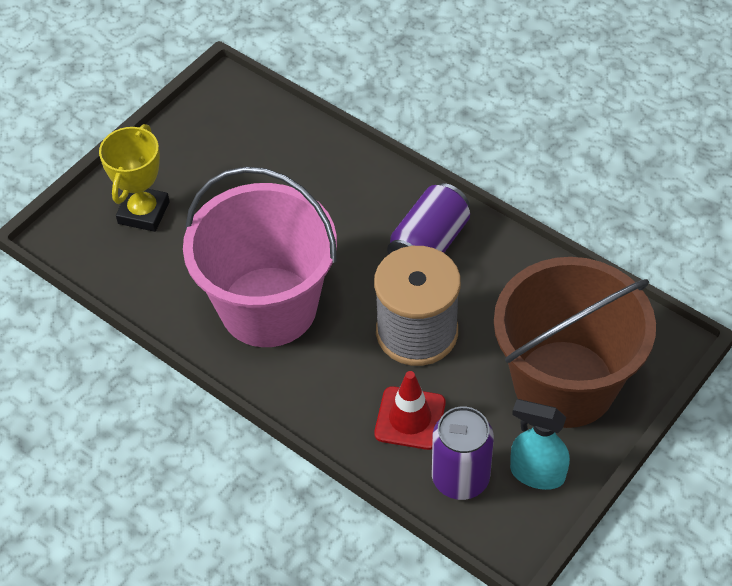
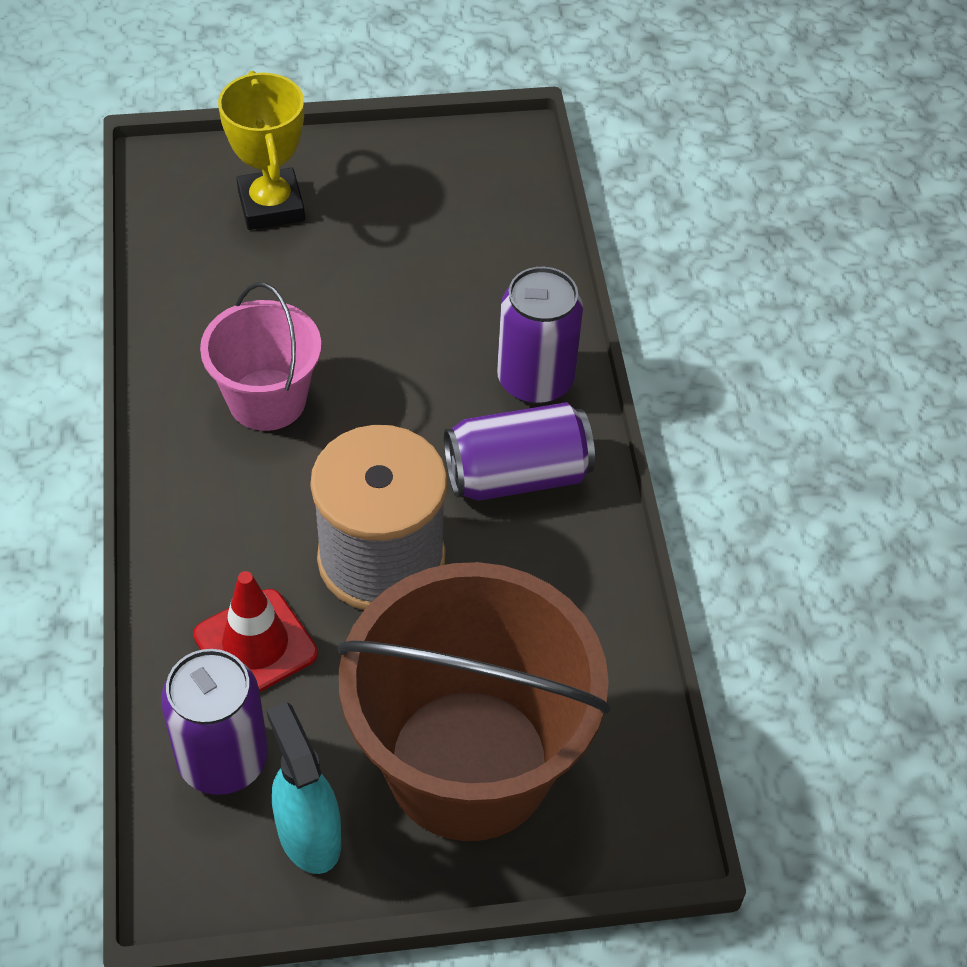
camera: 40 degrees right, 0 degrees up
(144, 212) = (271, 205): yellow trophy -> yellow trophy turned 75 degrees counterclockwise
(268, 307) = (267, 400): pink bucket -> pink bucket, size x0.54
(382, 194) = (535, 380): none -> purple can

